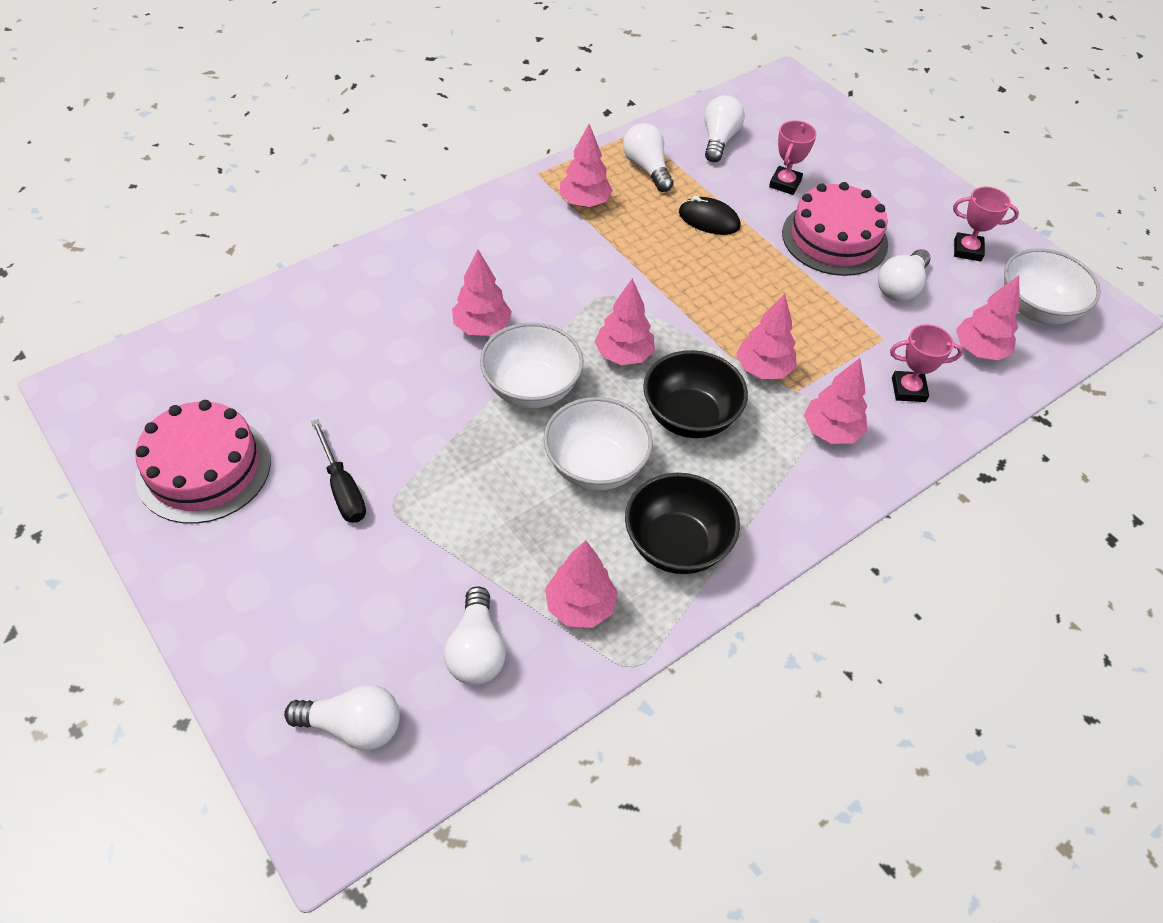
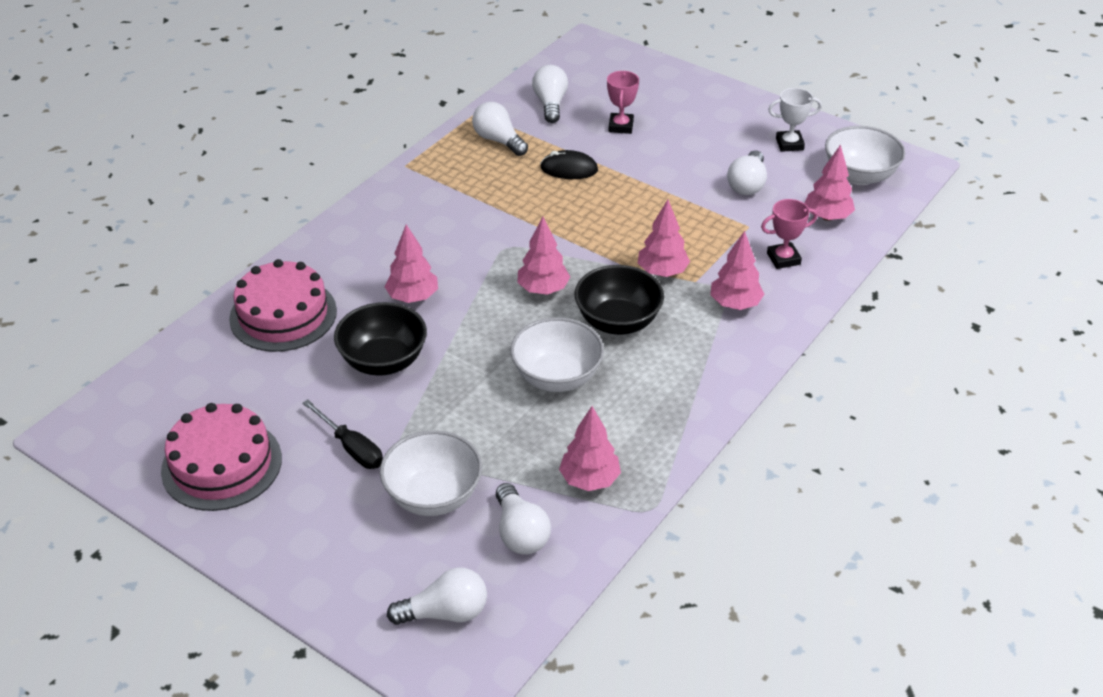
camera: 15 degrees left, 10 degrees down
(531, 388) = (477, 333): white bowl -> white bowl (433, 496)
(584, 202) = (456, 179): pink tree -> none
(676, 545) = (647, 416): black bowl -> black bowl (383, 361)
(834, 238) = (679, 159): pink cake -> pink cake (283, 314)
(967, 250) = (789, 144): pink trophy -> white trophy

